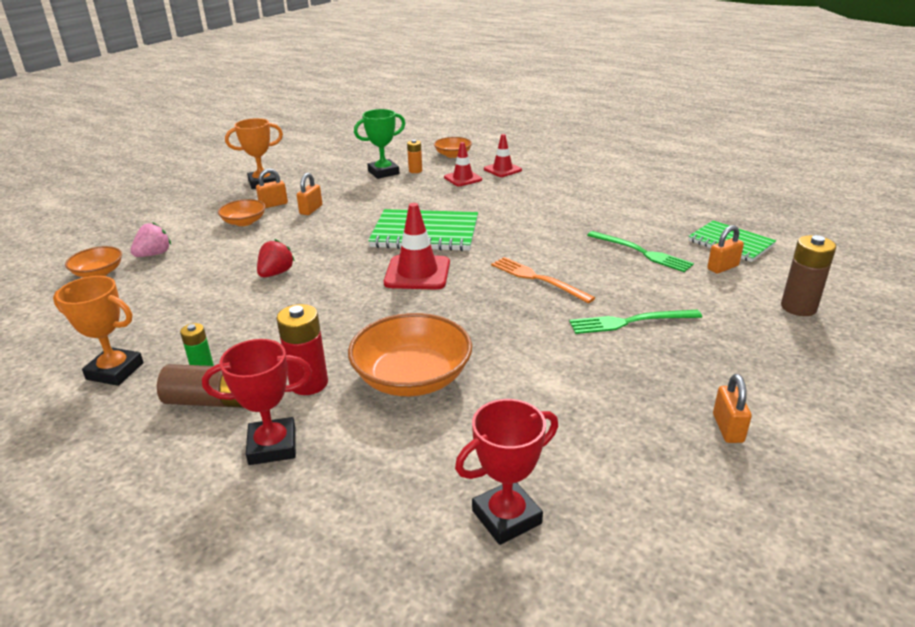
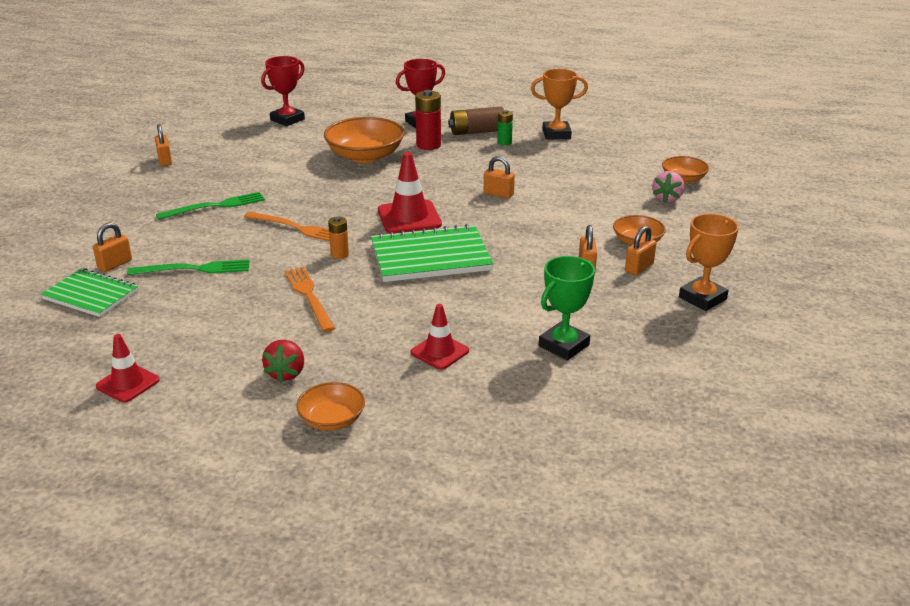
camera: 160 degrees right, 0 degrees up
(276, 273) = (534, 199): red strawberry -> red strawberry (286, 373)
(303, 286) = (498, 194): none -> orange padlock
(415, 171) = (521, 357): orange battery -> orange battery (339, 254)
(453, 155) = (490, 409): orange bowl -> orange bowl (332, 419)
(502, 169) = (390, 383): red traffic cone -> red traffic cone (128, 383)
(540, 218) = (309, 296): none -> orange fork
(641, 252) = (194, 269): green fork -> green fork turned 150 degrees clockwise
(798, 307) = (66, 236): brown battery -> none

